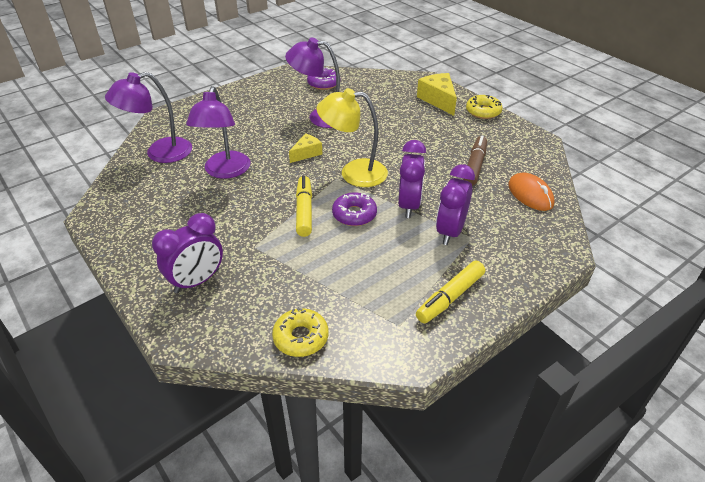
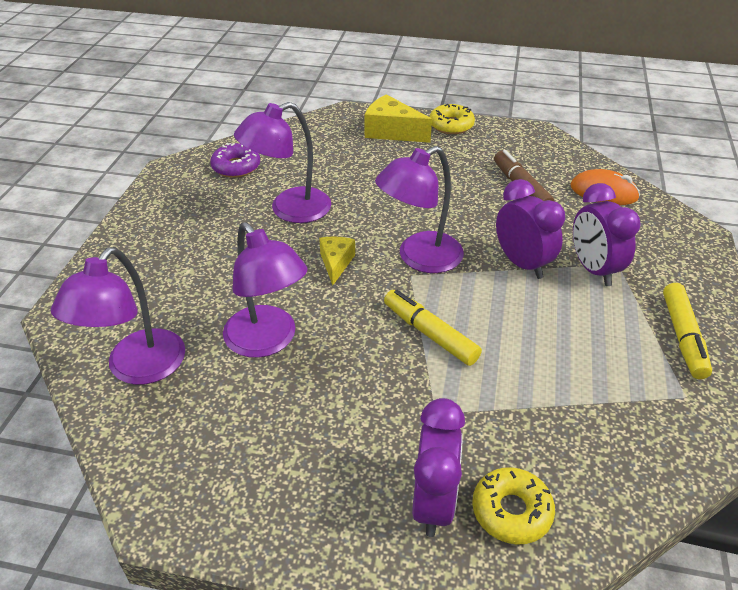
camera: 40 degrees left, 0 degrees up
(301, 337) = (627, 480): yellow donut -> yellow donut (511, 511)
(354, 173) = (419, 258): yellow lamp -> purple lamp
(354, 214) = (485, 306): purple donut -> none

